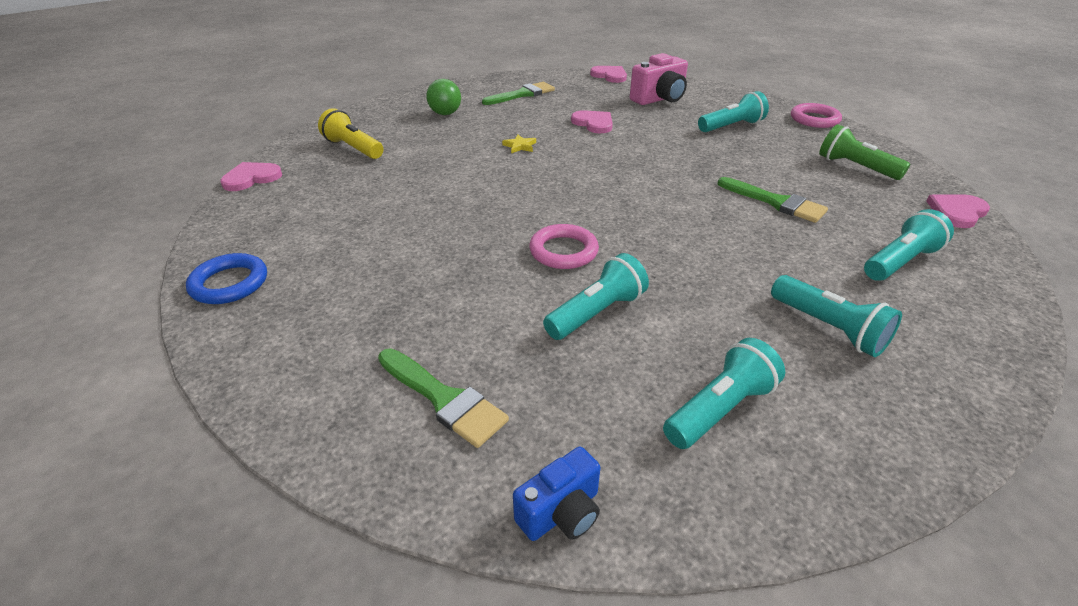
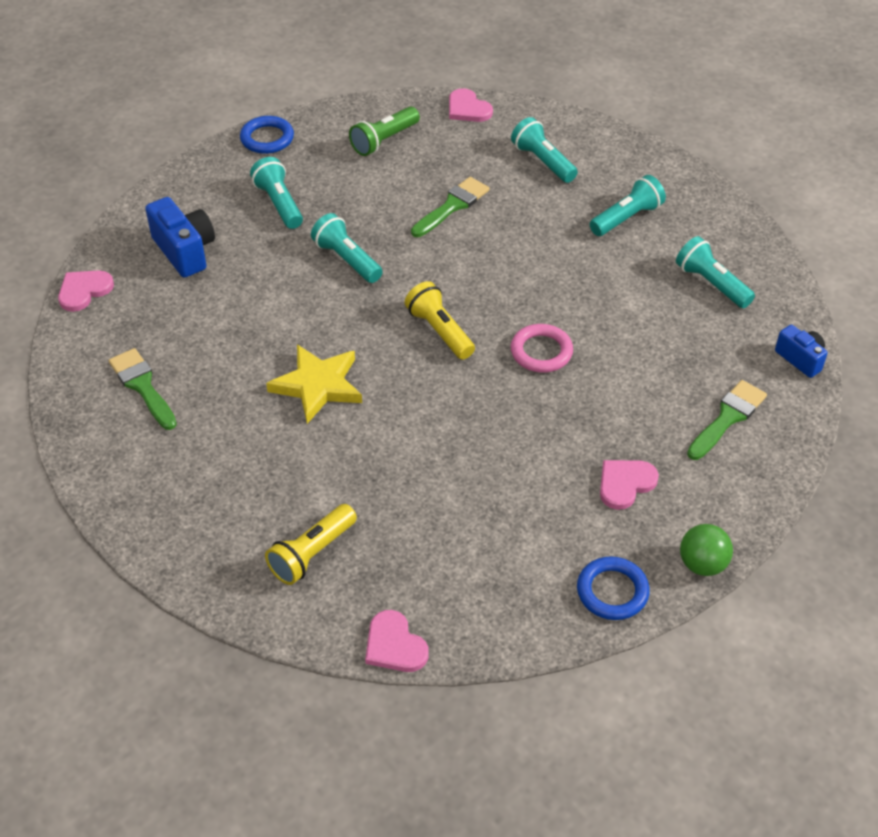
camera: 90 degrees left, 10 degrees up
(445, 113) = (203, 468): green ball -> green ball (702, 564)
(520, 146) = (318, 385): yellow star -> yellow star, size x2.28
(588, 195) = (440, 331): none -> yellow flashlight
(593, 123) = (256, 317): pink heart -> pink heart (625, 484)
(597, 313) = (624, 335): turquoise flashlight -> turquoise flashlight (347, 259)
(659, 99) = (185, 251): pink camera -> blue camera
(814, 119) = (267, 138): pink ring -> blue ring

